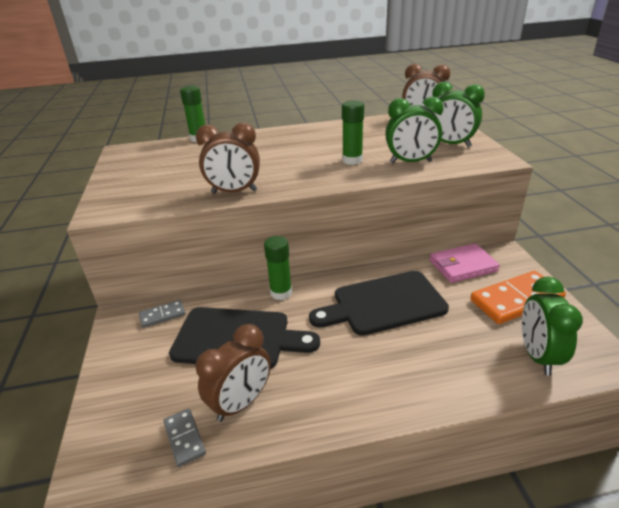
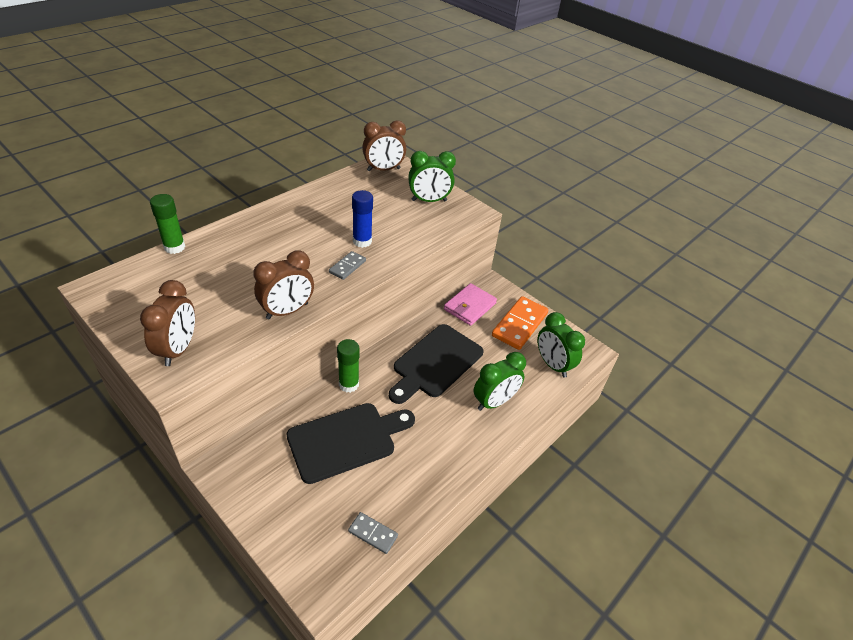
camera: 40 degrees left, 10 degrees up
(162, 315) = (260, 449): grey domino -> grey domino (347, 267)
(241, 403) = (392, 488): brown clock -> brown clock (178, 349)
(352, 160) = (362, 241): green glue stick -> blue glue stick
(410, 162) = (412, 231): green clock -> green clock (494, 402)

